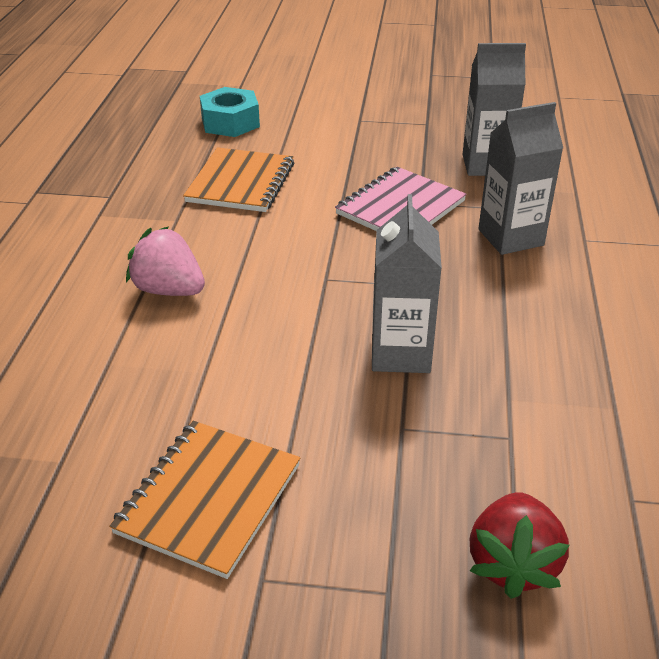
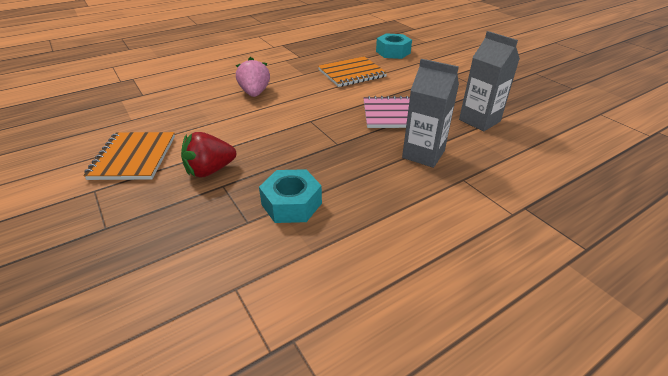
camera: 50 degrees right, 0 degrees up
(208, 498) = (133, 157): orange notebook -> orange notebook turned 75 degrees counterclockwise
(400, 353) = (278, 162): grey carton -> none
(509, 383) = (291, 204): none -> turquoise nut
(512, 563) = (149, 260): red strawberry -> red strawberry (210, 170)

